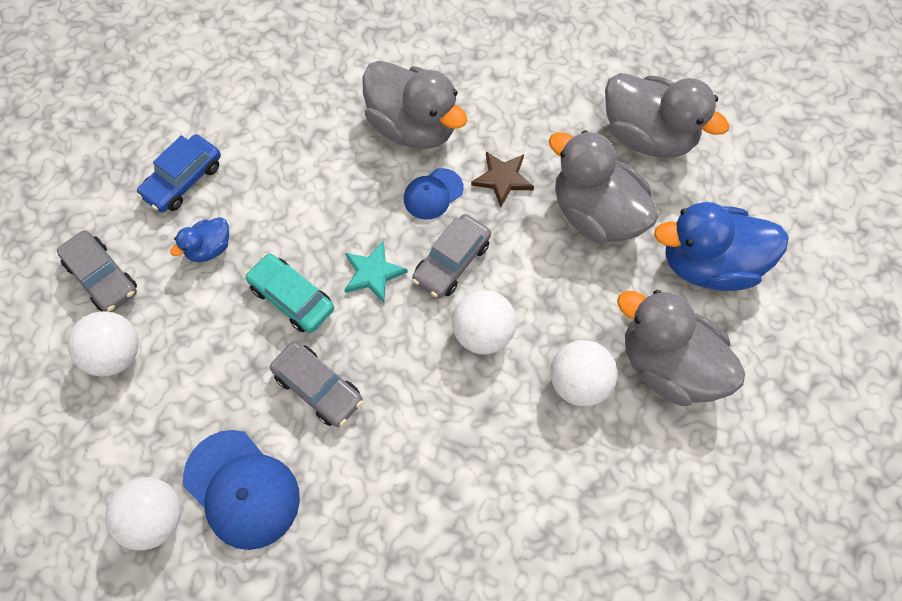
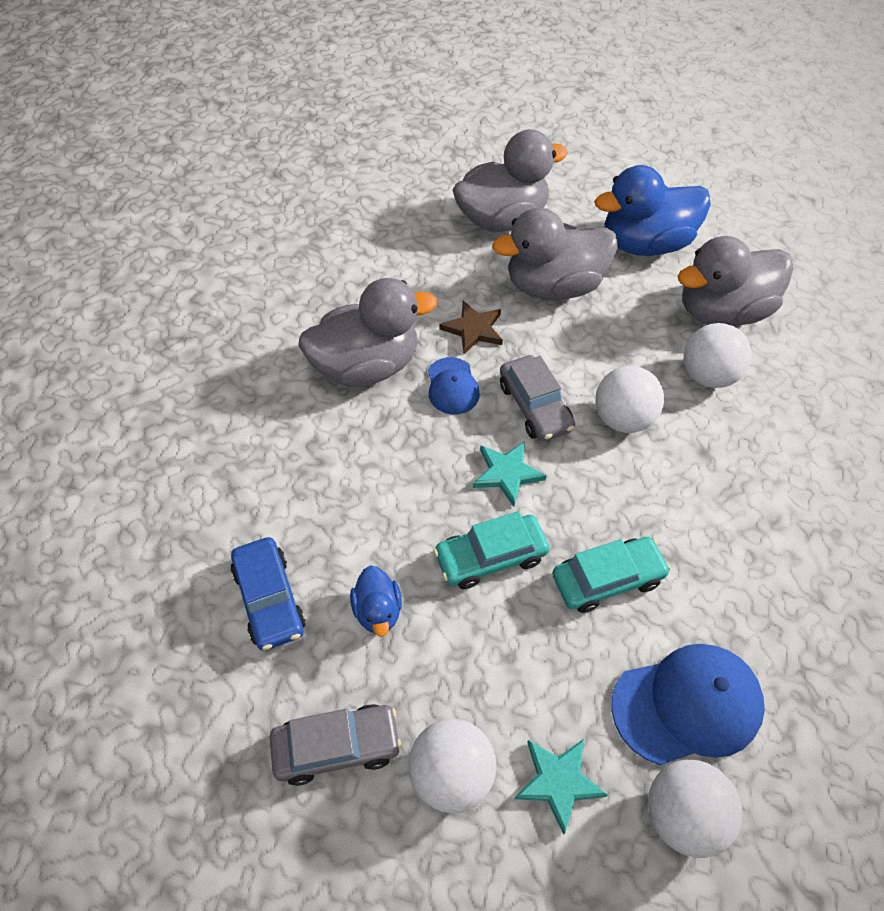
camera: 60 degrees left, 10 degrees down
(141, 424) = (558, 782): none -> turquoise star
(318, 387) = (607, 579): grey car -> turquoise car
(708, 264) = (645, 244): blue duck -> blue duck turned 45 degrees clockwise

